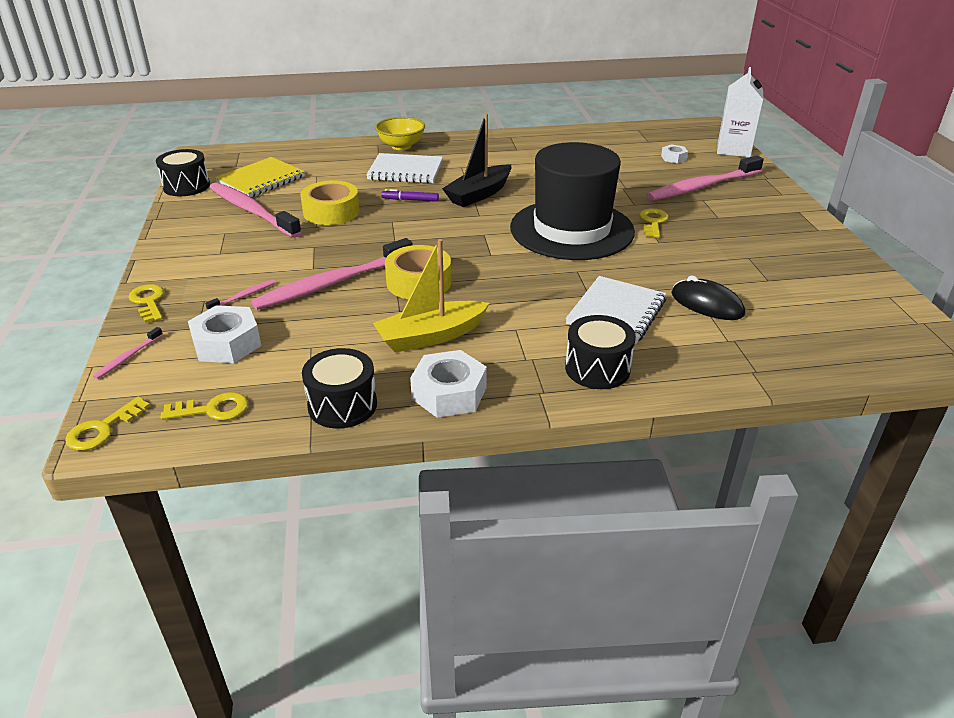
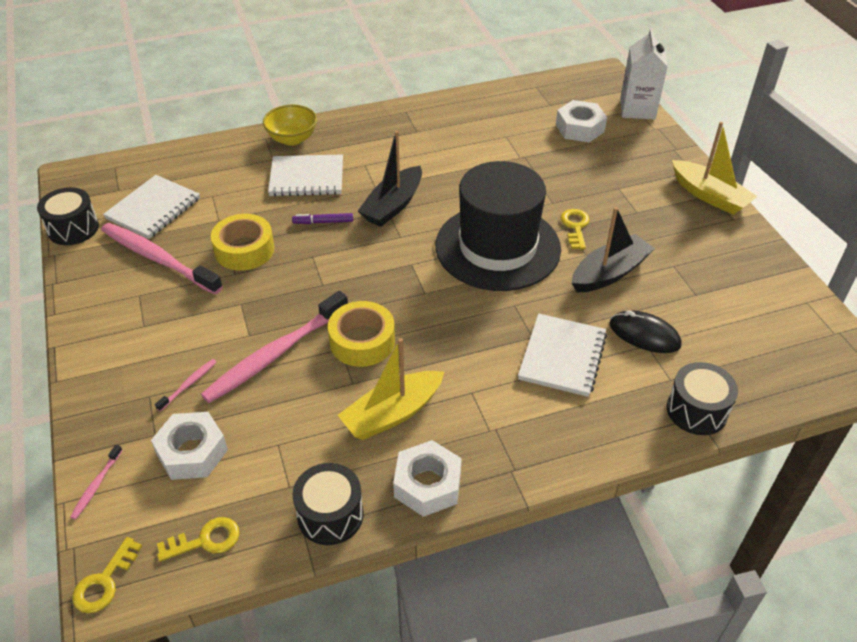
camera: 10 degrees left, 10 degrees up
(148, 302) = (90, 406): yellow key -> none
(261, 180) = (153, 209): yellow notebook -> white notebook
(597, 368) = (558, 433): black drum -> black drum (697, 410)
(673, 158) = (579, 128): white nut -> white nut, size x1.84
(680, 257) = (609, 273): none -> black boat
(702, 186) = (615, 168): pink toothbrush -> none
(795, 212) = (709, 196): none -> yellow boat

